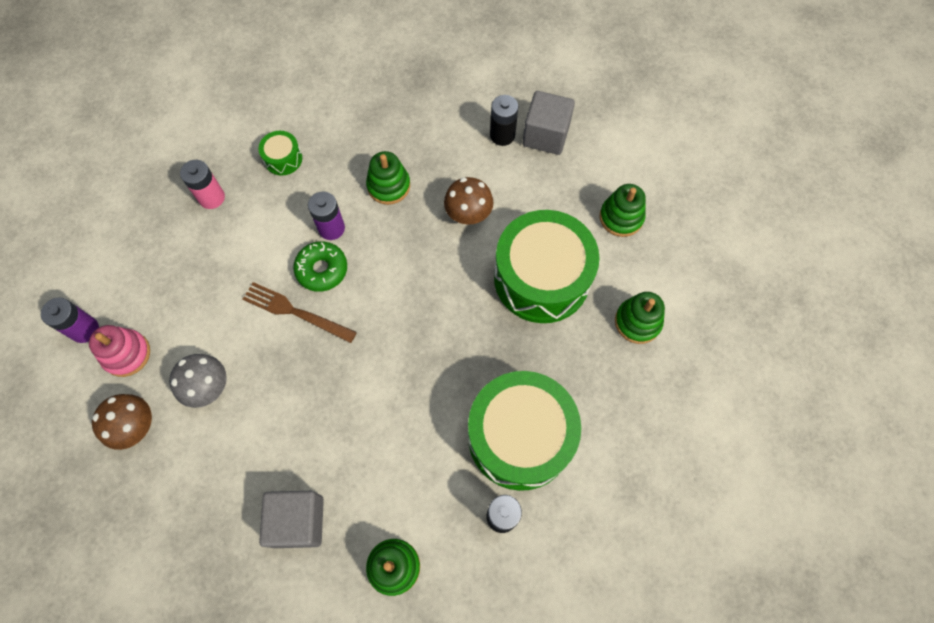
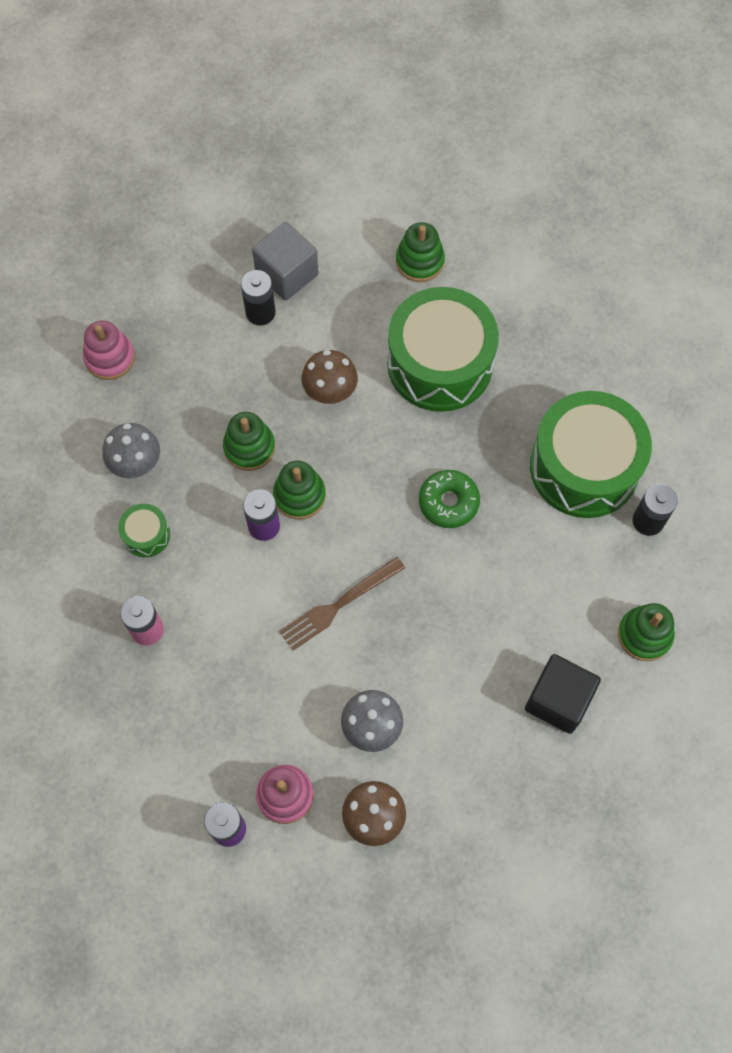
camera: 60 degrees left, 0 degrees up
(298, 521) = (558, 700): grey cube -> black cube
(322, 270) = (306, 557): green donut -> green donut (448, 502)
(334, 123) = (136, 463): none -> grey mushroom
(405, 65) = (110, 358): none -> pink stacking toy
(637, 322) = (532, 309): green stacking toy -> green stacking toy (299, 495)

